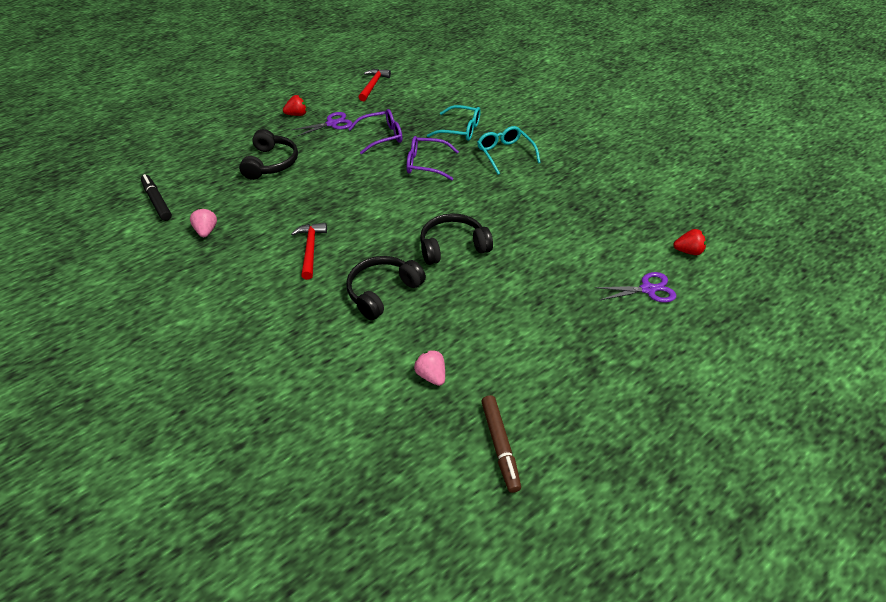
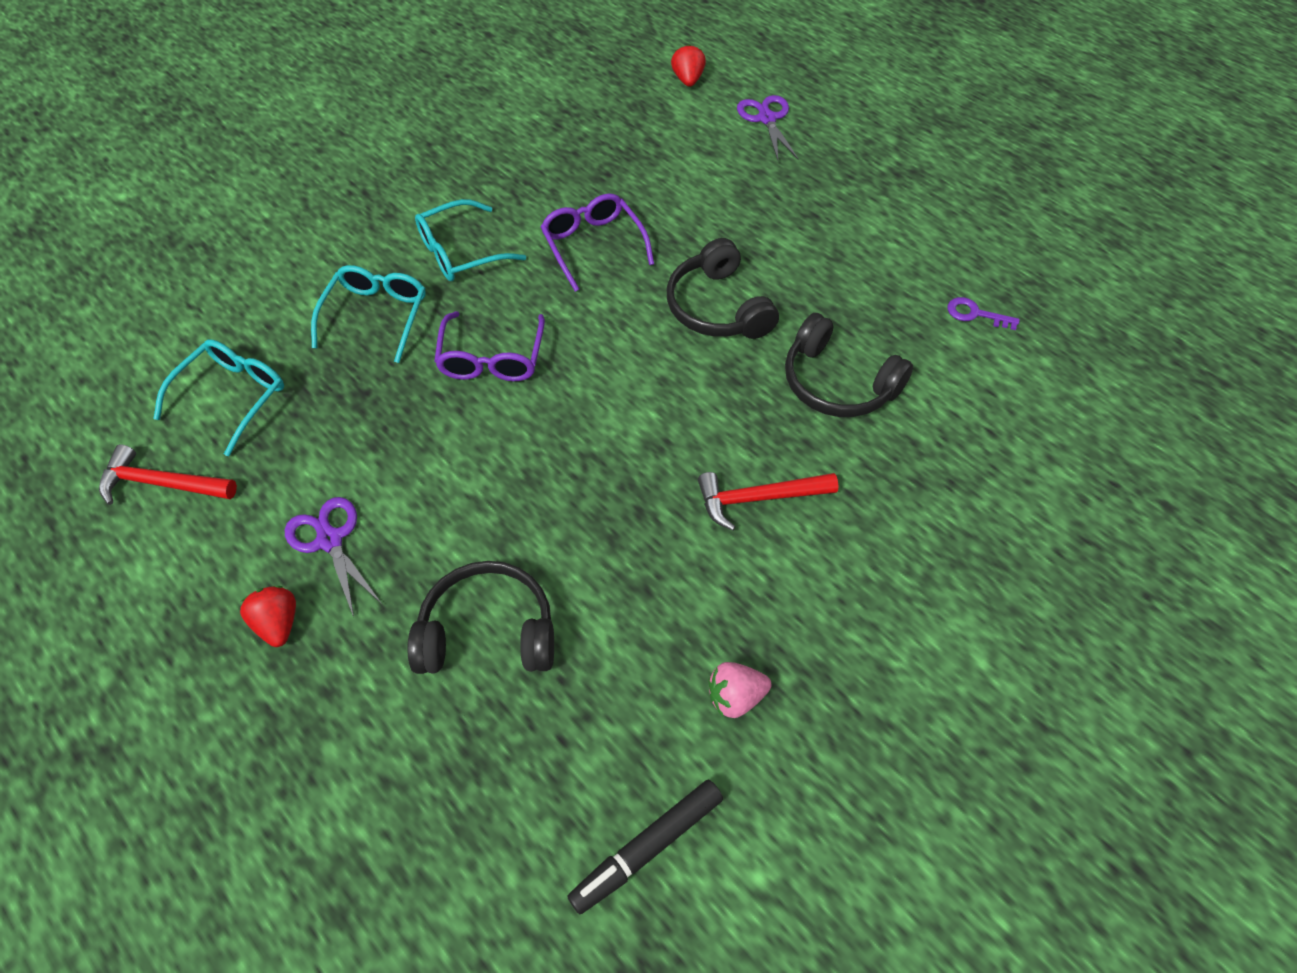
camera: 95 degrees left, 10 degrees up
(381, 137) = (391, 439): purple glasses -> purple glasses (593, 245)
(415, 97) = (232, 397): none -> turquoise glasses
(431, 375) = (975, 314): pink strawberry -> purple key
(500, 446) = (1051, 248): brown marker -> none

